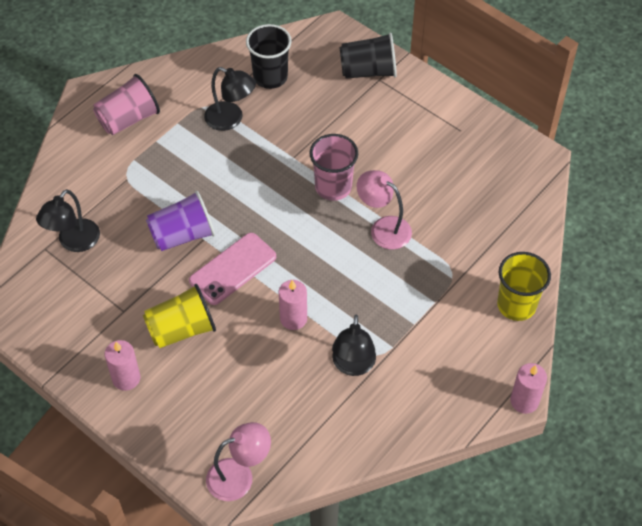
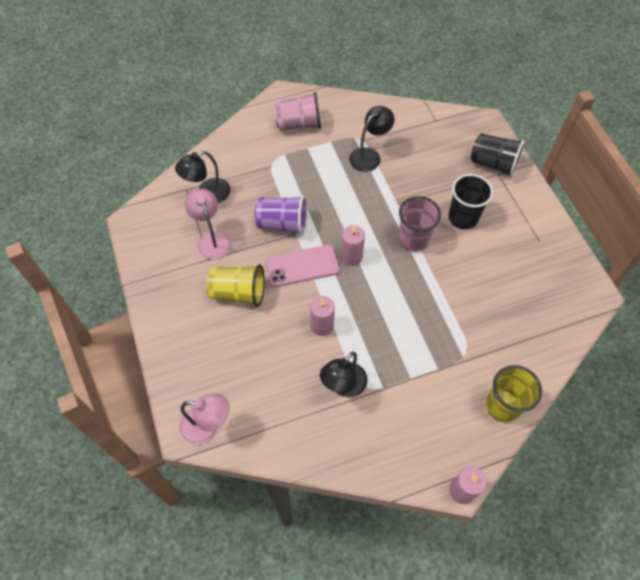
camera: 30 degrees right, 5 degrees up
(126, 378) = (179, 309): pink candle -> pink candle (351, 257)
(231, 119) = (369, 155): black lamp -> black lamp turned 105 degrees counterclockwise
(270, 77) = (417, 137): black cup -> black cup (463, 218)
(383, 228) = (432, 289): pink lamp -> pink lamp (212, 239)

